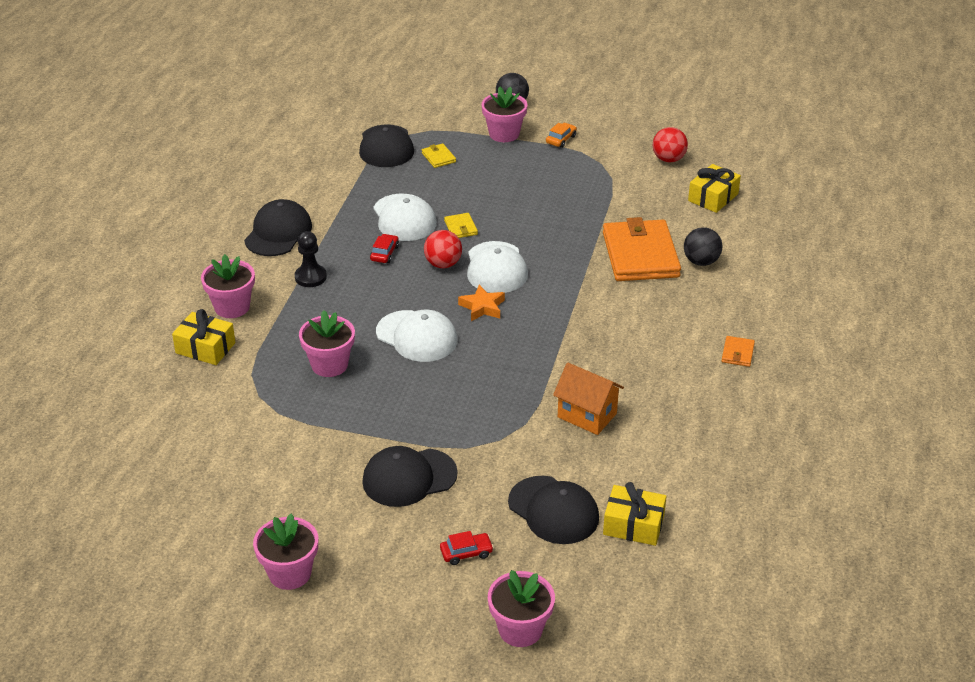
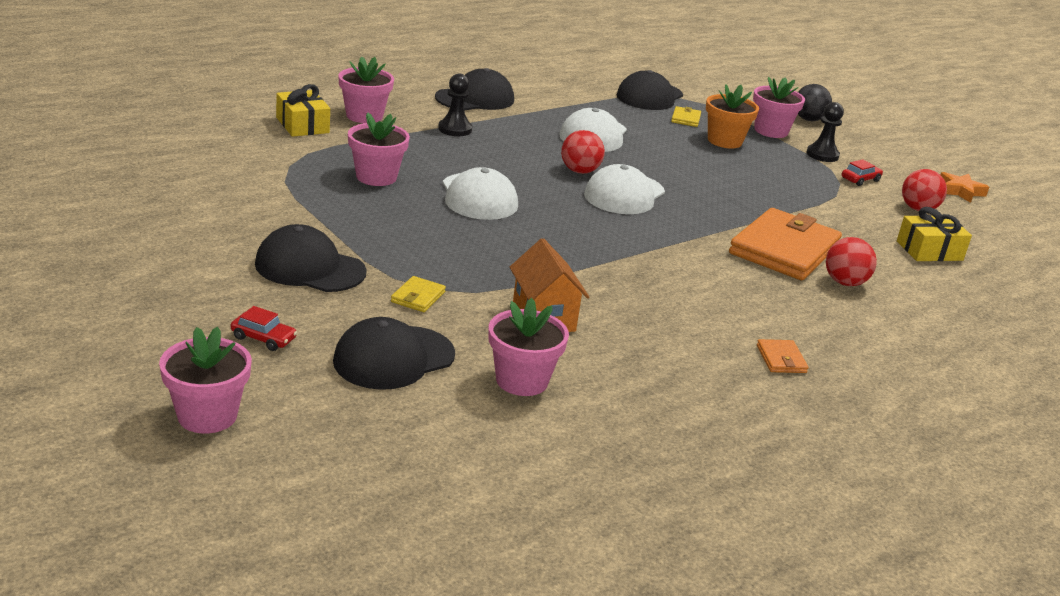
camera: 35 degrees right, 10 degrees down
(290, 573) = (105, 266): pink flower pot -> pink flower pot (522, 380)
(384, 253) = (540, 144): red car -> red car (860, 179)
(461, 228) = (634, 160): yellow wallet -> yellow wallet (418, 297)
(482, 307) = (569, 209): orange star -> orange star (960, 191)
(489, 166) = (724, 141): none -> orange flower pot
(553, 510) = (394, 358): black cap -> black cap turned 60 degrees clockwise
(561, 139) = (822, 155): orange car -> black pawn
(633, 525) = (451, 413): yellow gift -> none
(701, 261) = (844, 282): black ball -> red ball
(737, 353) = (781, 359): orange wallet -> orange wallet turned 60 degrees counterclockwise

